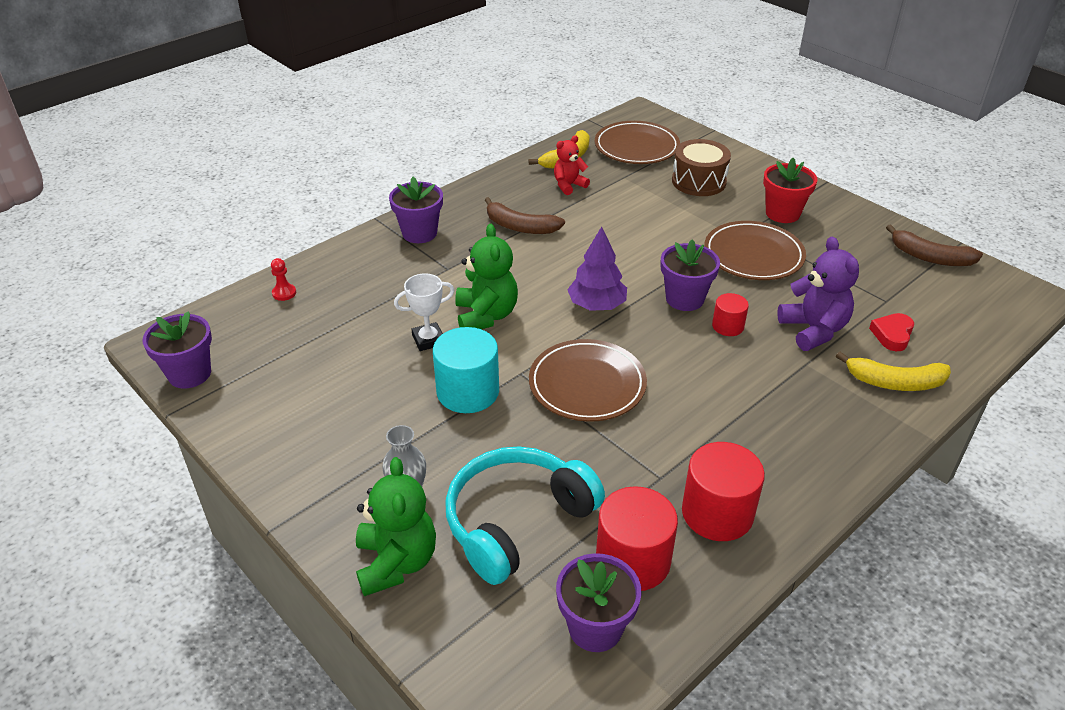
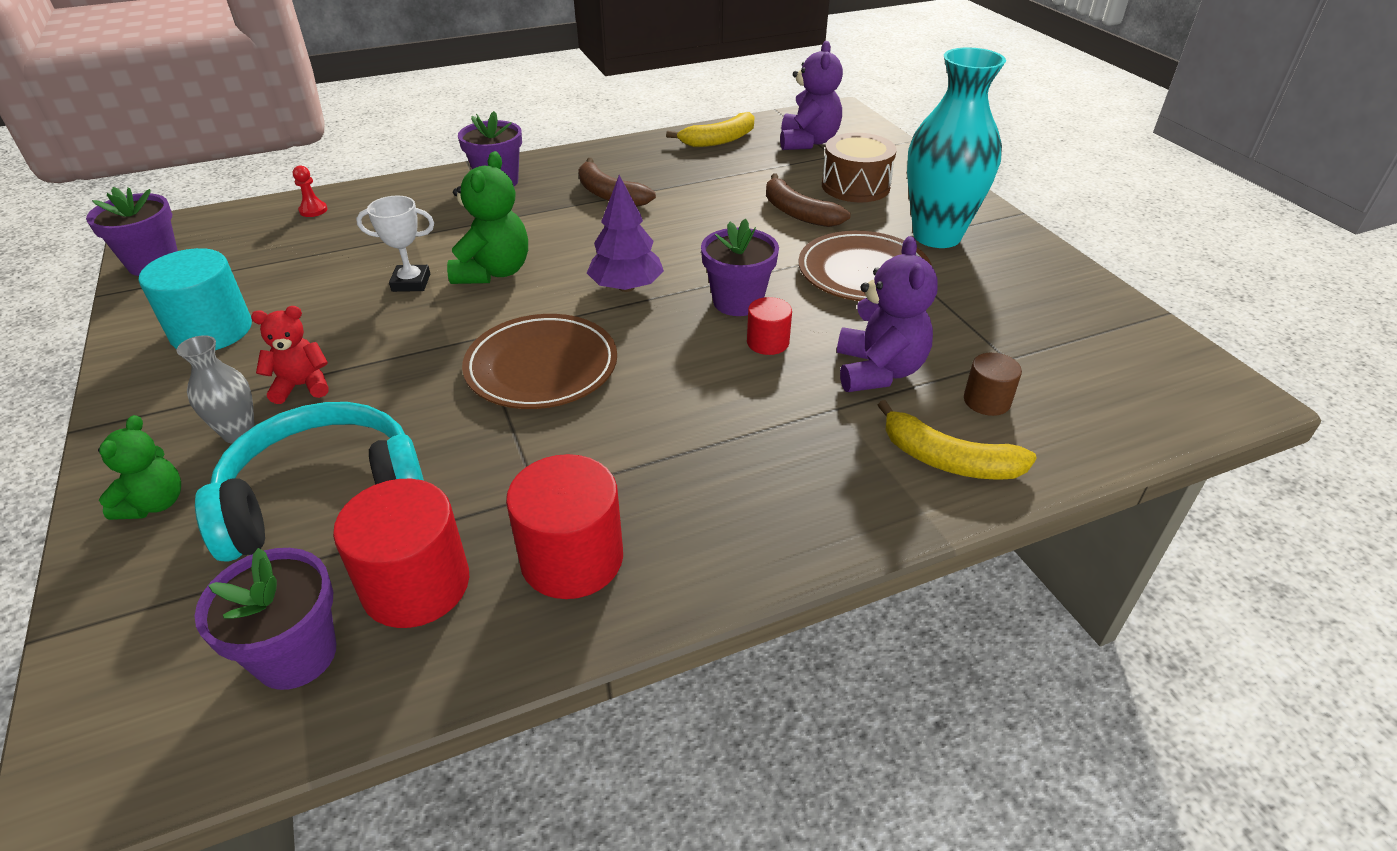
camera: 20 degrees right, 0 degrees up
(396, 562) = (155, 503): green teddy bear -> green teddy bear, size x0.63
(468, 392) = (403, 343): turquoise cylinder -> turquoise cylinder (212, 331)
(569, 185) = (698, 165): red teddy bear -> red teddy bear (302, 386)
(636, 147) = (808, 142): brown plate -> purple teddy bear
(782, 213) = (937, 236): red flower pot -> turquoise vase
(892, 335) = (987, 401): red heart -> brown cylinder
(930, 257) = (1109, 321): brown banana -> brown banana (798, 213)

